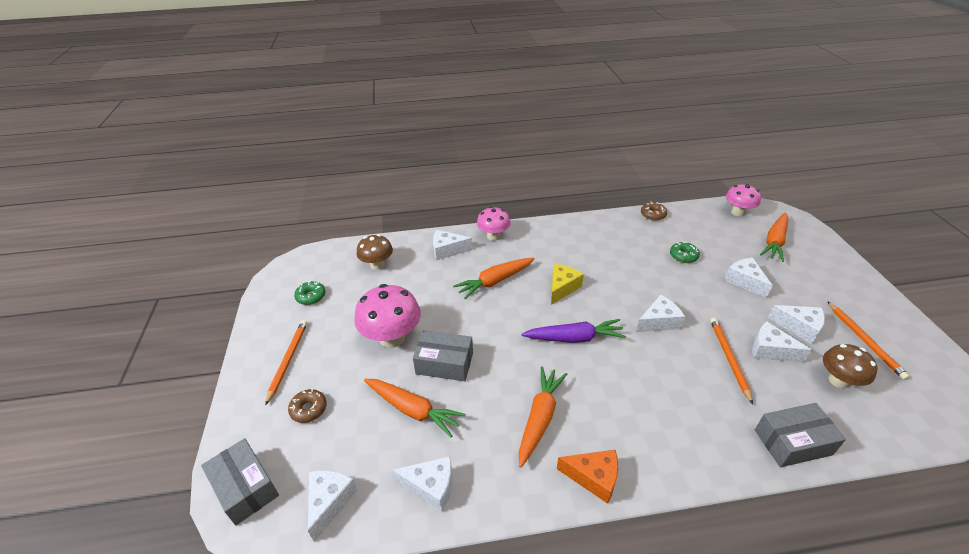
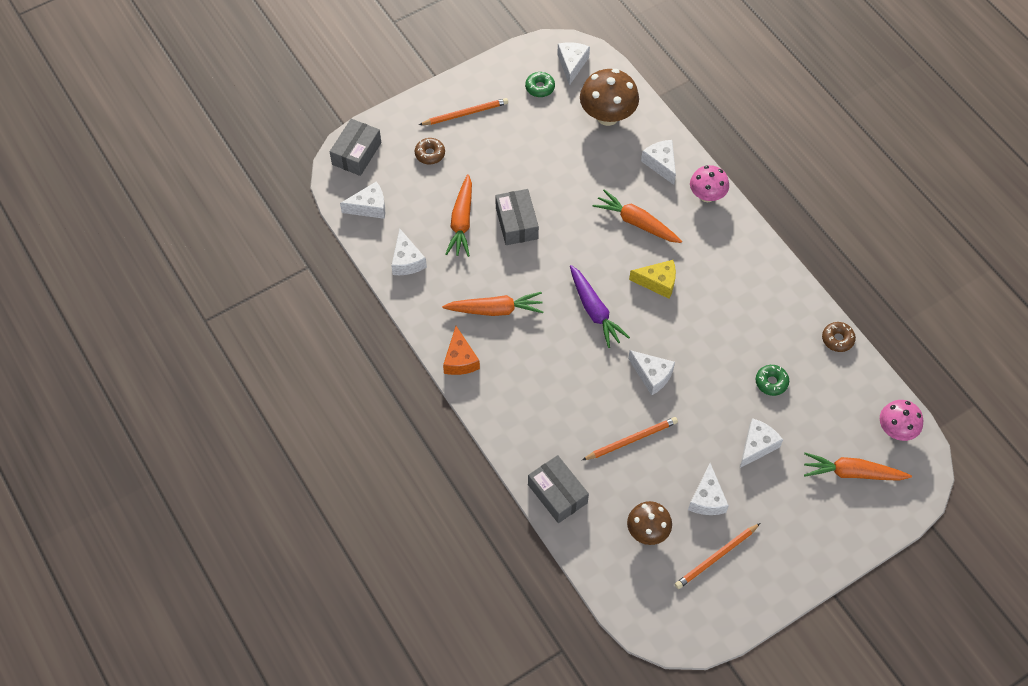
camera: 65 degrees right, 20 degrees up
(377, 265) = (607, 116): brown mushroom -> brown mushroom, size x1.54
(392, 338) = (524, 173): pink mushroom -> none
(770, 350) = (660, 474): white cheese -> white cheese (572, 64)

